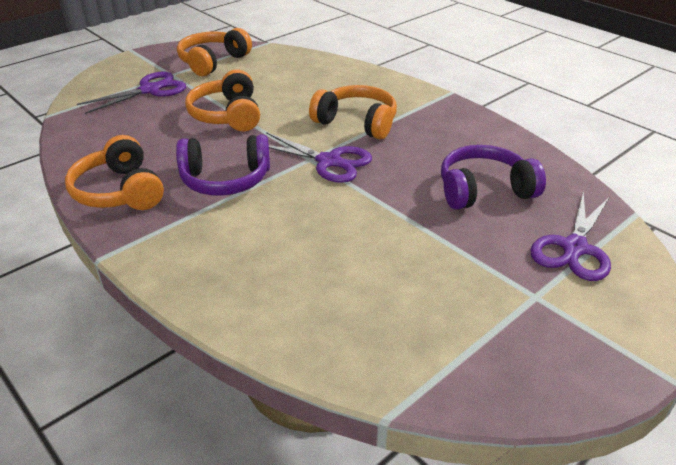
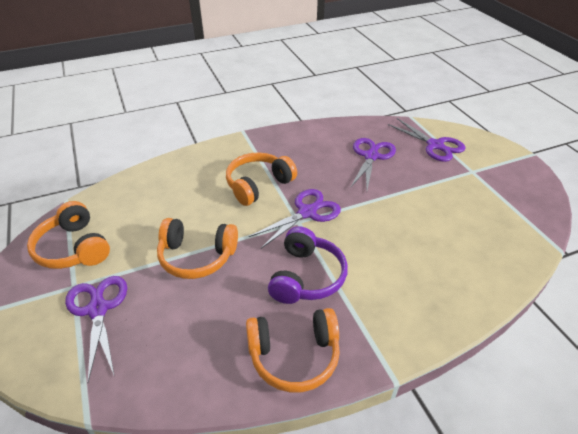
camera: 70 degrees left, 5 degrees up
(484, 190) = (371, 156): purple headphones -> purple scissors

